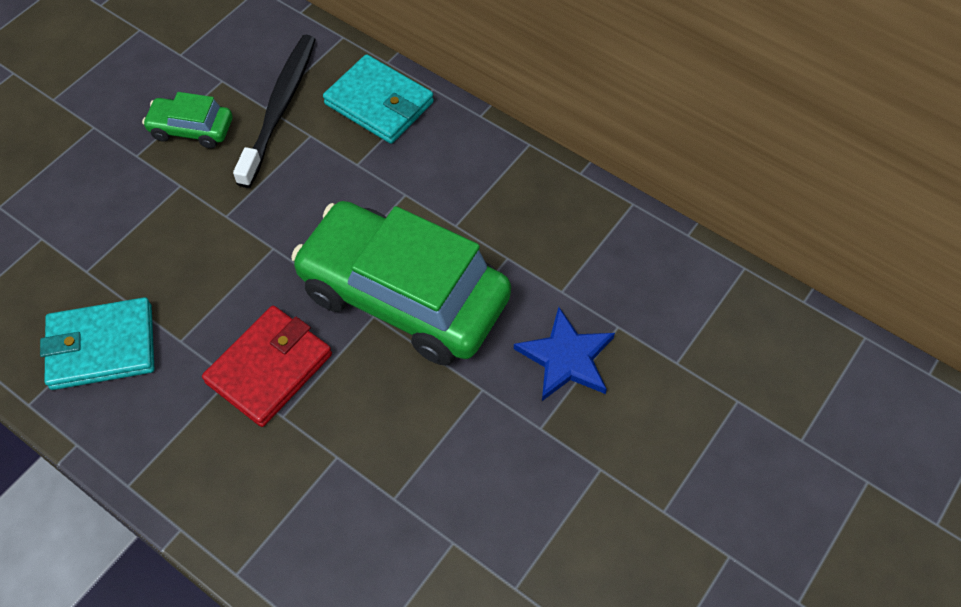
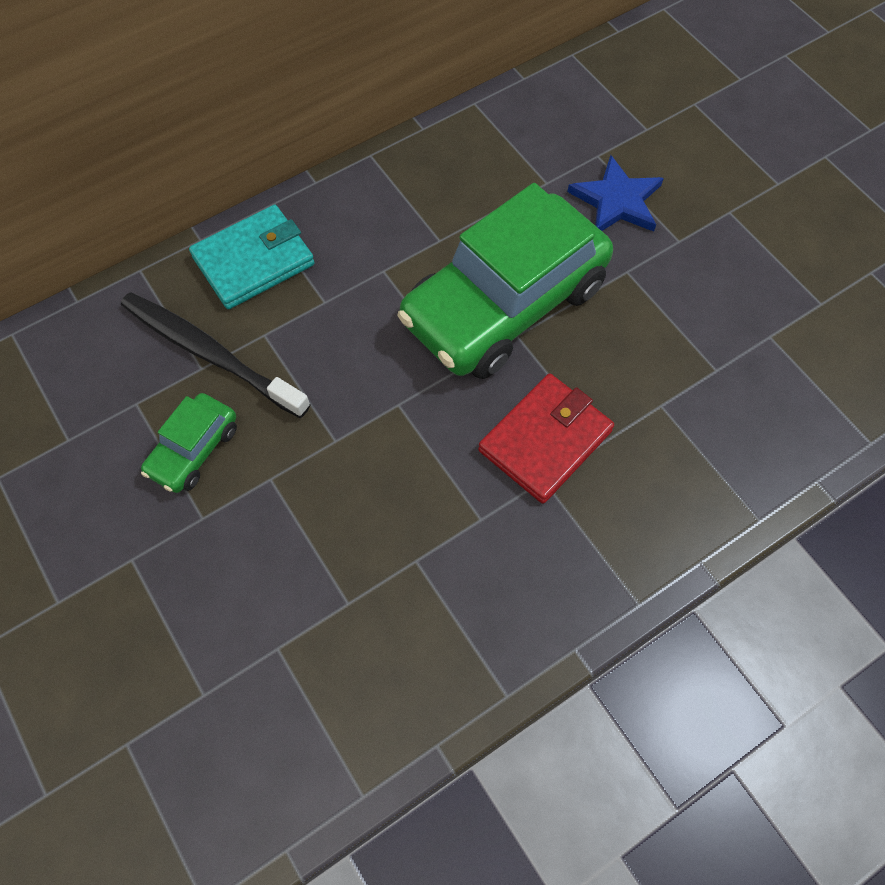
camera: 70 degrees left, 5 degrees up
(102, 347) = (460, 601): turquoise wallet -> none
(269, 368) = (545, 440): red wallet -> red wallet turned 75 degrees clockwise

